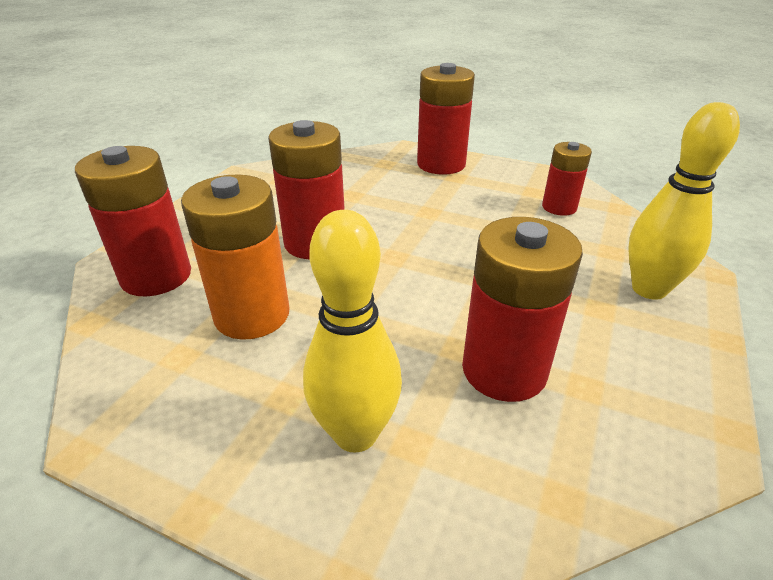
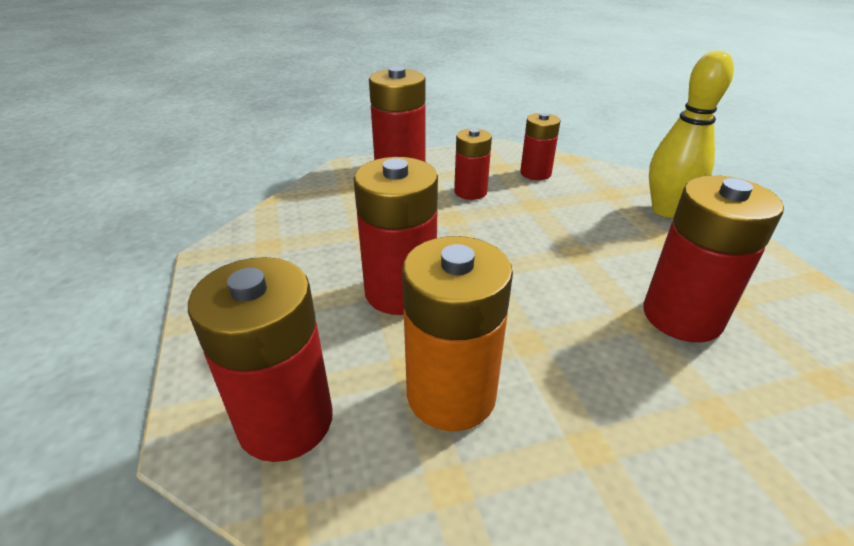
camera: 40 degrees left, 0 degrees up
(355, 433) = (680, 434): yellow bowling pin -> none
(473, 200) = (470, 192): none -> red battery

